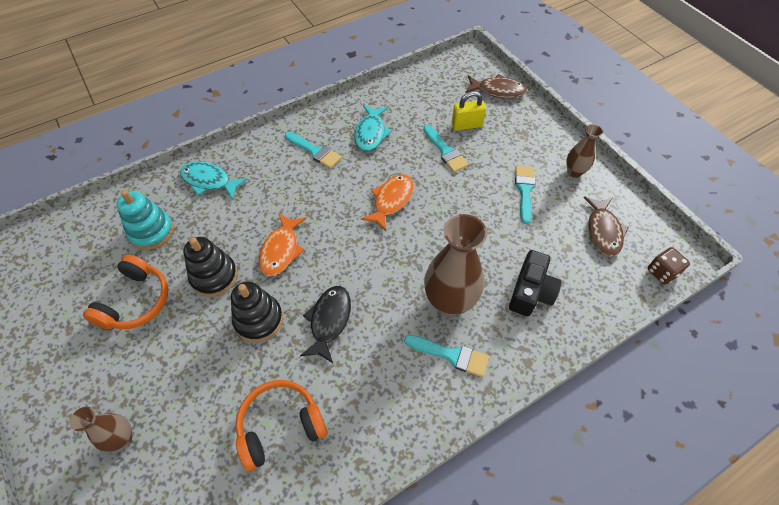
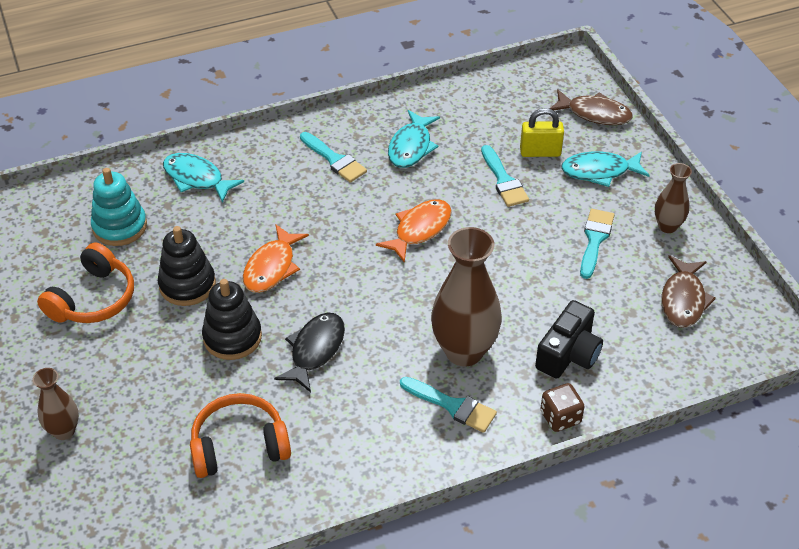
camera: 10 degrees right, 10 degrees down
(513, 135) = (599, 171): none -> turquoise fish
(662, 272) = (744, 355): brown dice -> brown dice (560, 417)

